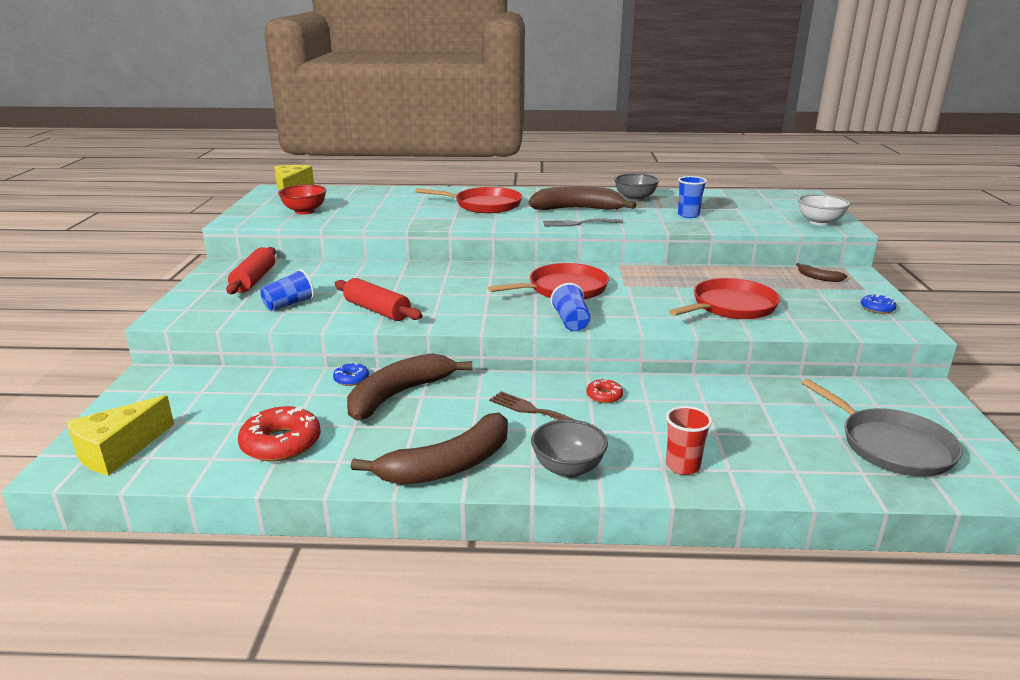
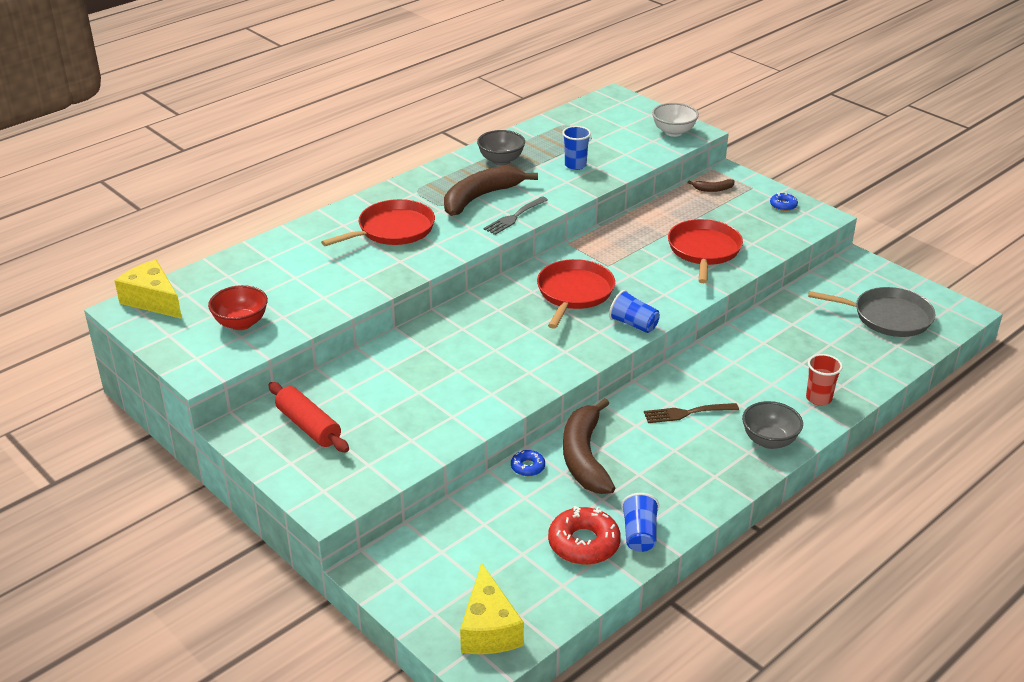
camera: 45 degrees left, 10 degrees up
(289, 304) = (401, 432): blue cup -> blue cup (639, 534)
(377, 310) = (483, 395): red rolling pin -> none
(448, 465) = (707, 485): brown banana -> none
(604, 396) = (706, 374): red donut -> none

